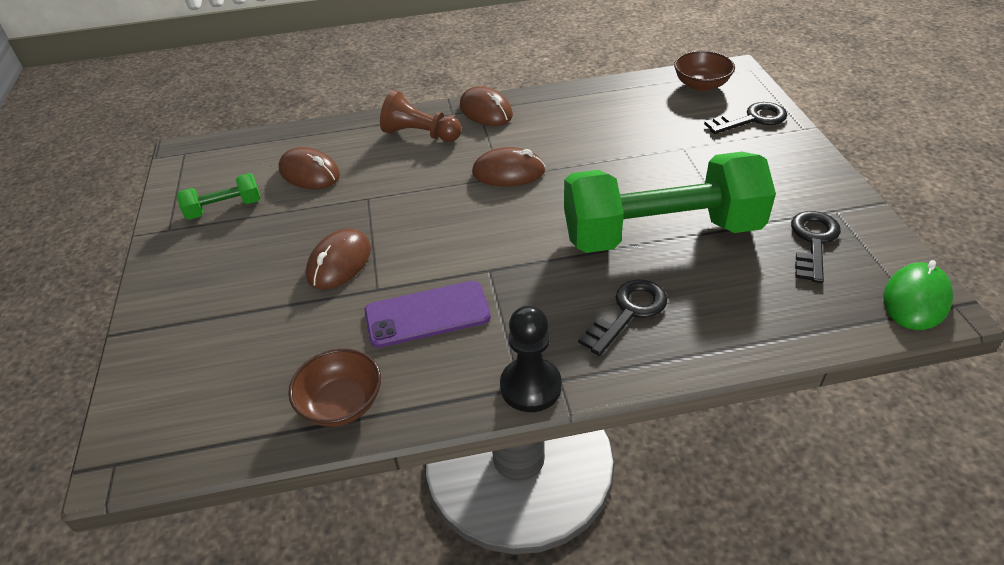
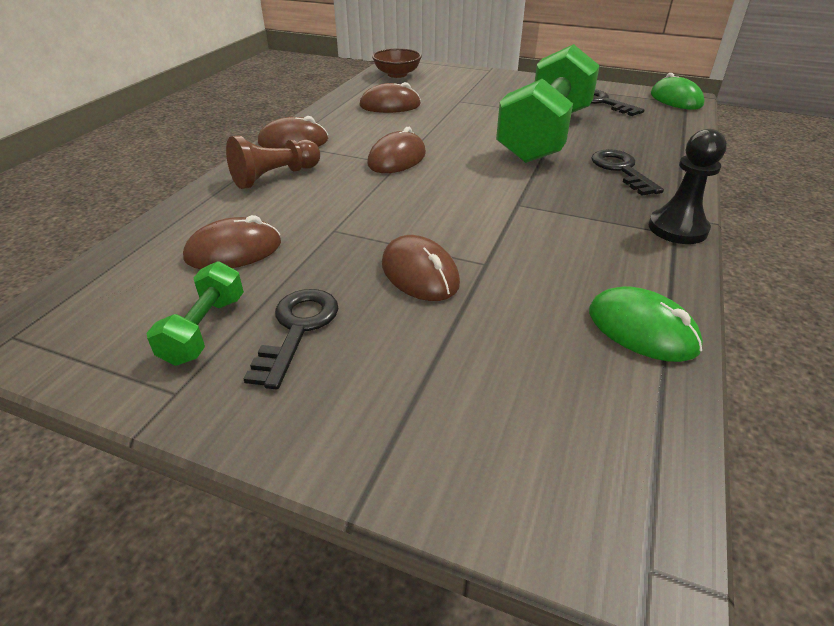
camera: 60 degrees left, 5 degrees down
(341, 403) = (642, 329): brown bowl -> green mouse
(427, 314) = (549, 248): purple phone -> none
(617, 117) = (390, 105): none -> brown mouse
(752, 119) = (459, 76): black key -> black key (297, 329)

